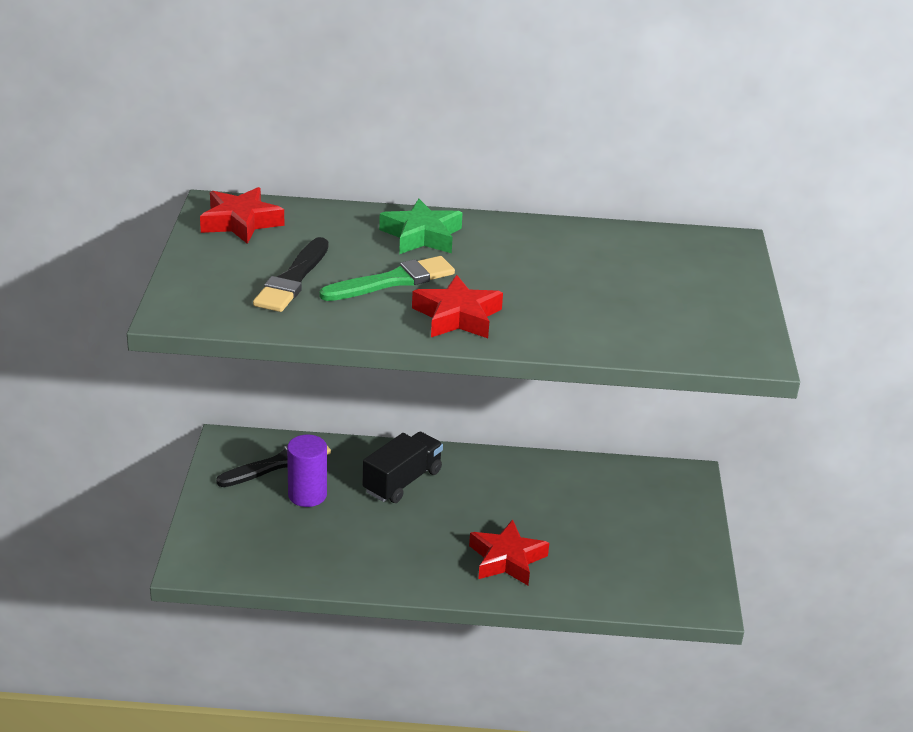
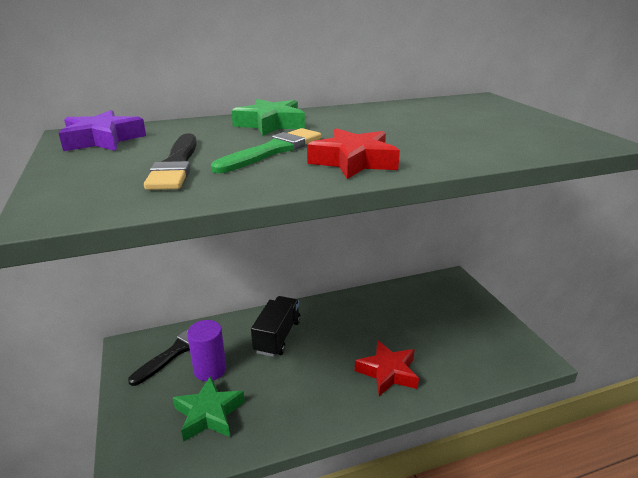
camera: 20 degrees left, 5 degrees down
(241, 222) = (102, 140): red star -> purple star
(287, 538) = (209, 414): none -> green star

